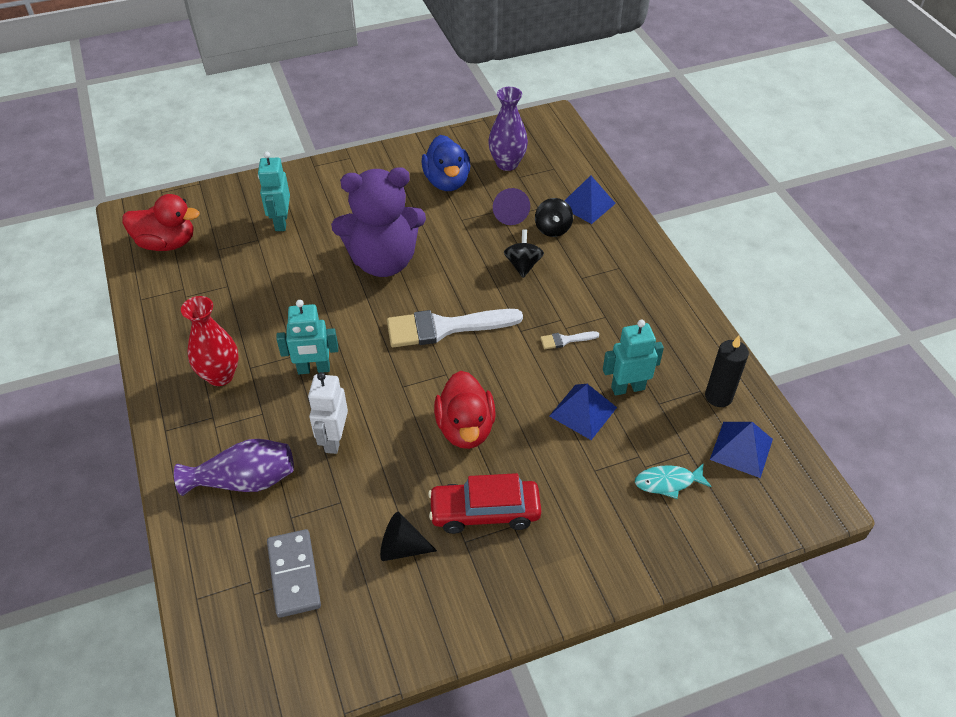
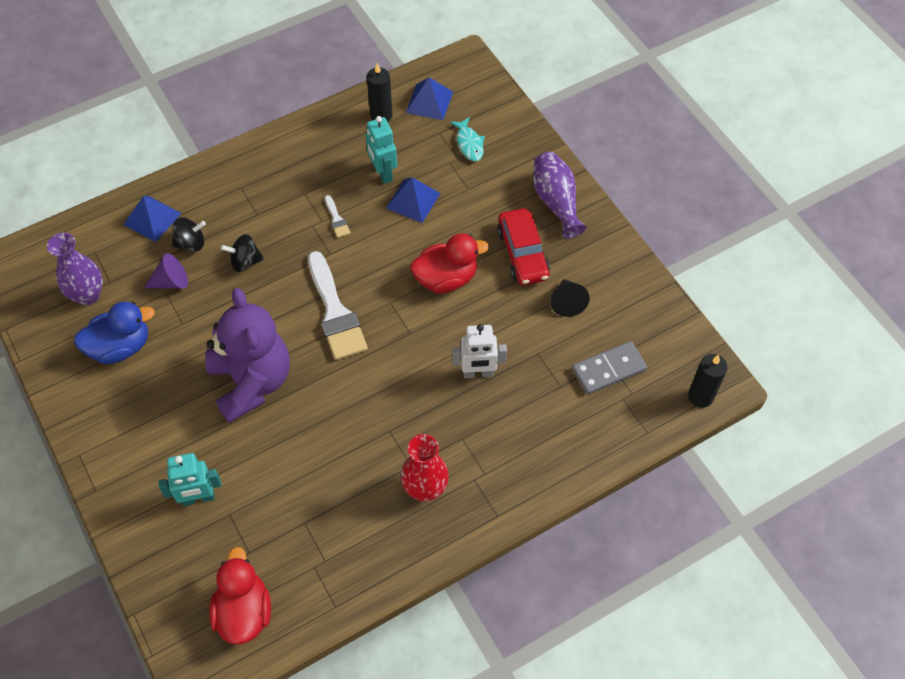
camera: 100 degrees left, 10 degrees up
(218, 677) = (700, 396): none -> black candle
(244, 480) = (534, 431): purple vase -> purple vase (556, 202)
(313, 369) = (403, 409): turquoise robot -> none

